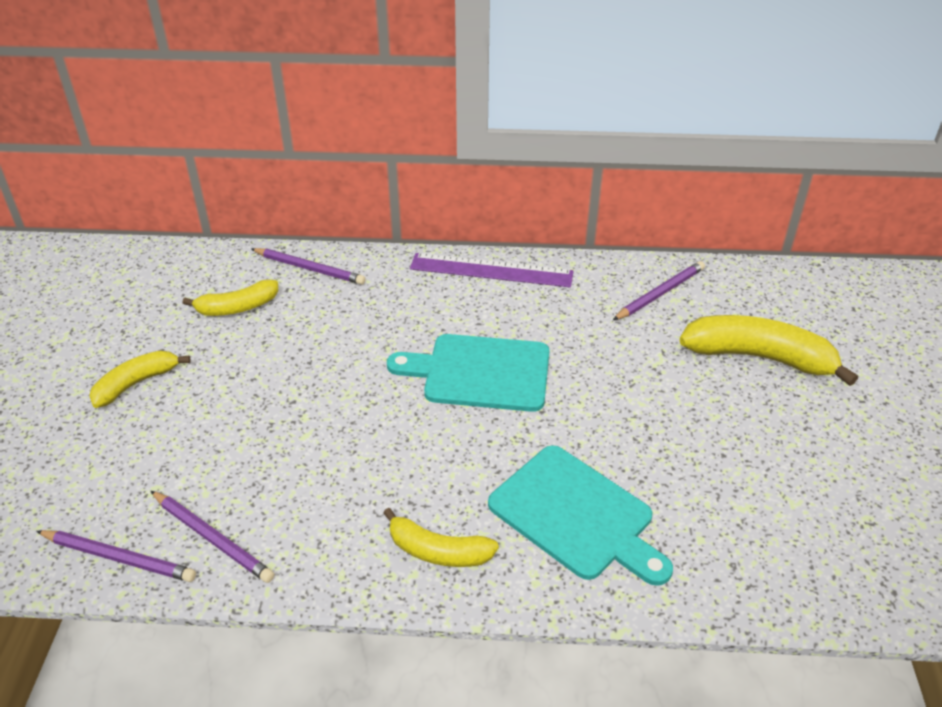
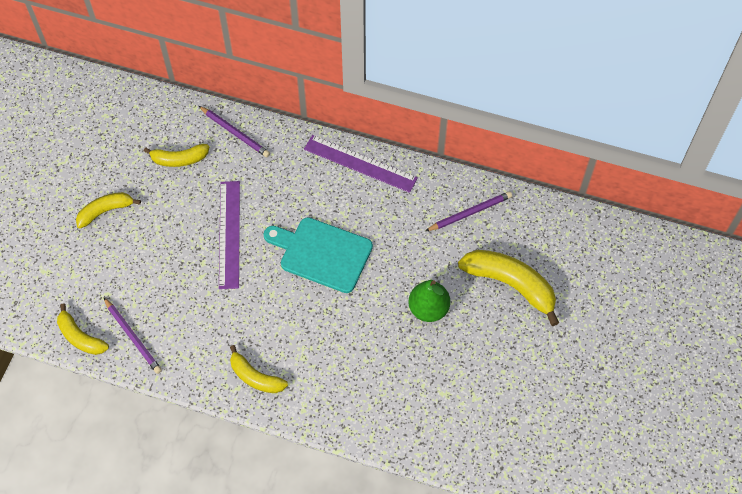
camera: 15 degrees right, 20 degrees up
(118, 558) = (80, 337): purple pencil -> yellow banana
(334, 375) = (229, 234): none -> purple ruler
(576, 515) = (342, 374): turquoise cutting board -> none
(663, 406) = (428, 309): none -> green pear

